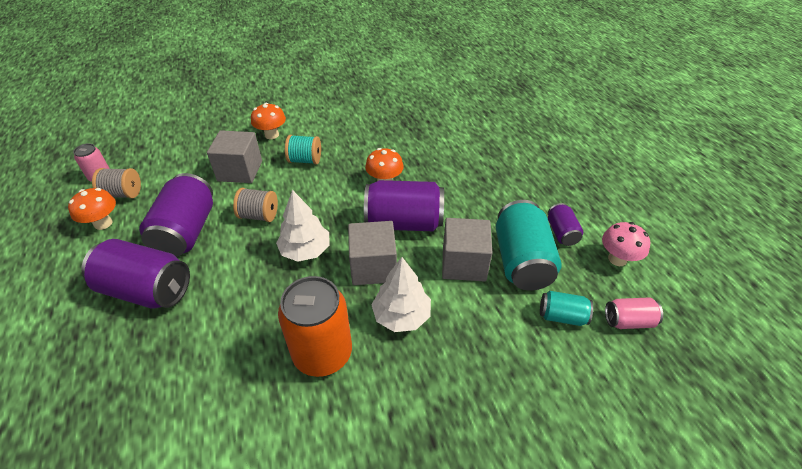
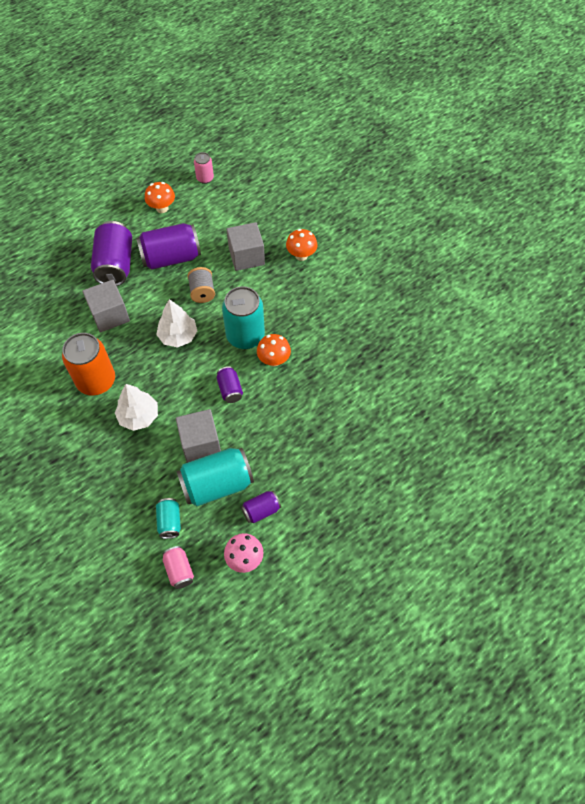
camera: 70 degrees right, 15 degrees up
(123, 194) = (193, 201): grey spool -> none
(305, 160) = (278, 293): turquoise spool -> none
(342, 195) = (245, 336): none -> turquoise can
(373, 267) = (177, 384): grey cube -> grey cube (110, 315)
(404, 223) = (230, 389): purple can -> purple can, size x0.51

